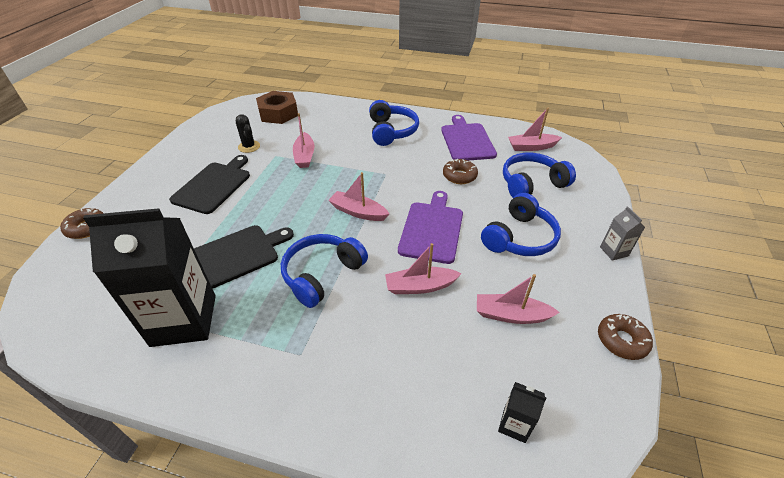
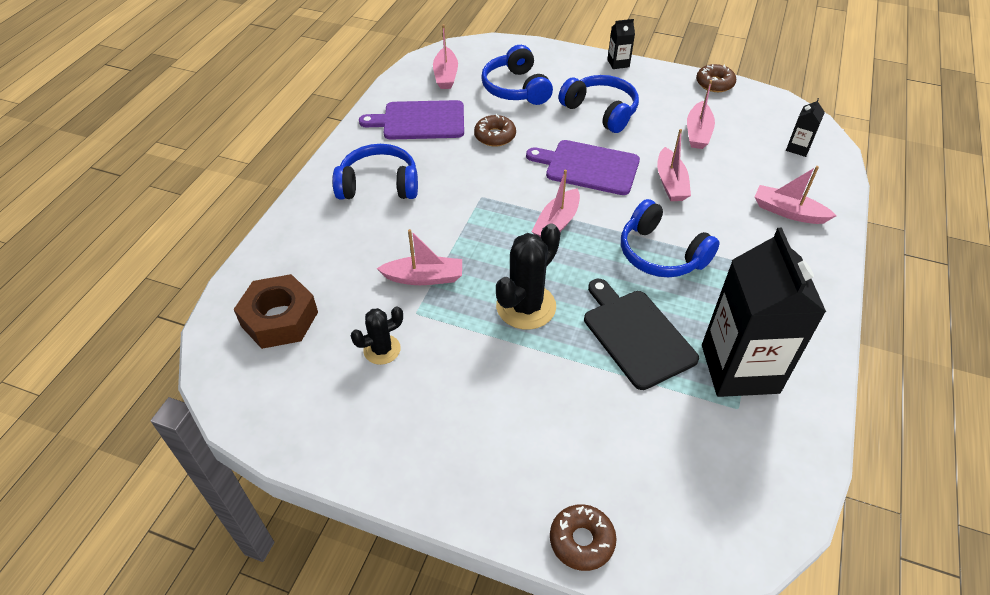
camera: 85 degrees left, 5 degrees up
(214, 185) = (485, 382): black cutting board -> none
(273, 199) = (526, 306): none -> black cactus
(386, 391) = (788, 212): none -> pink boat
(614, 251) = (618, 63): grey carton -> black carton

